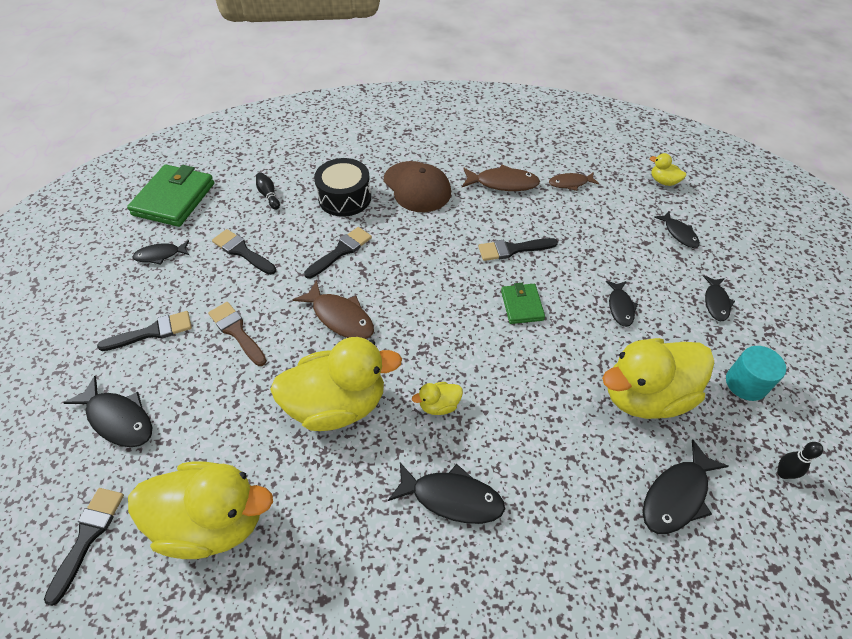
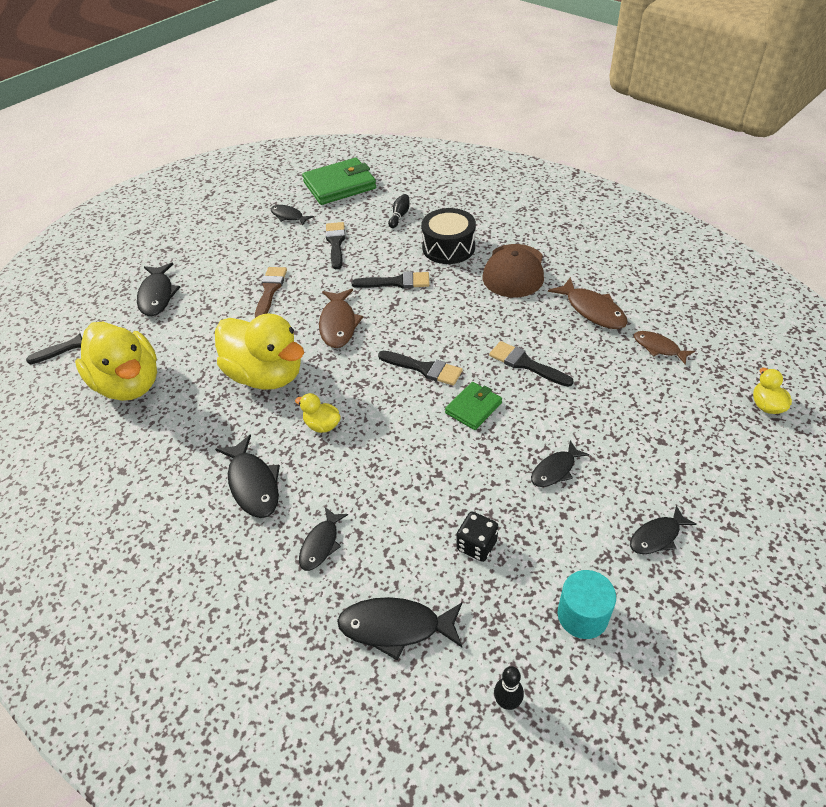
camera: 50 degrees right, 5 degrees down
(152, 332) = (229, 259): black brush -> black brush (424, 368)
(645, 395) = (476, 545): yellow duck -> black dice
(679, 233) = (710, 458): black fish -> black fish (321, 544)

